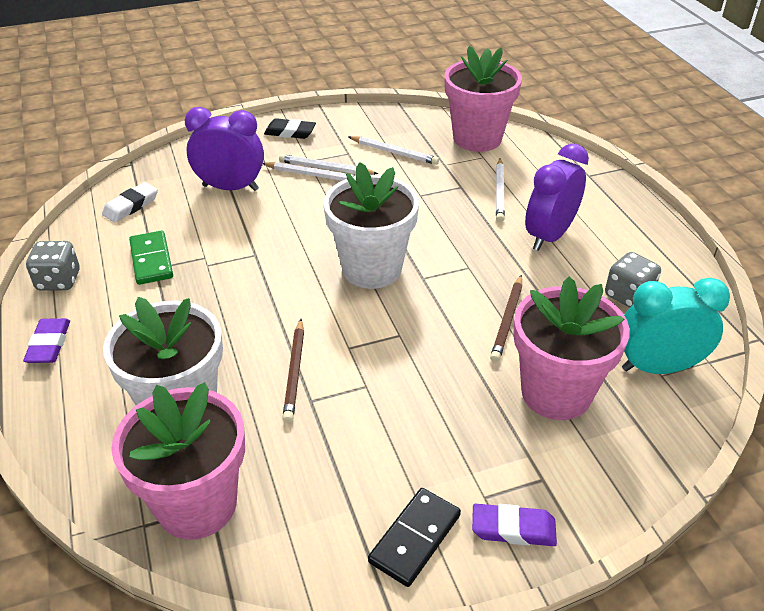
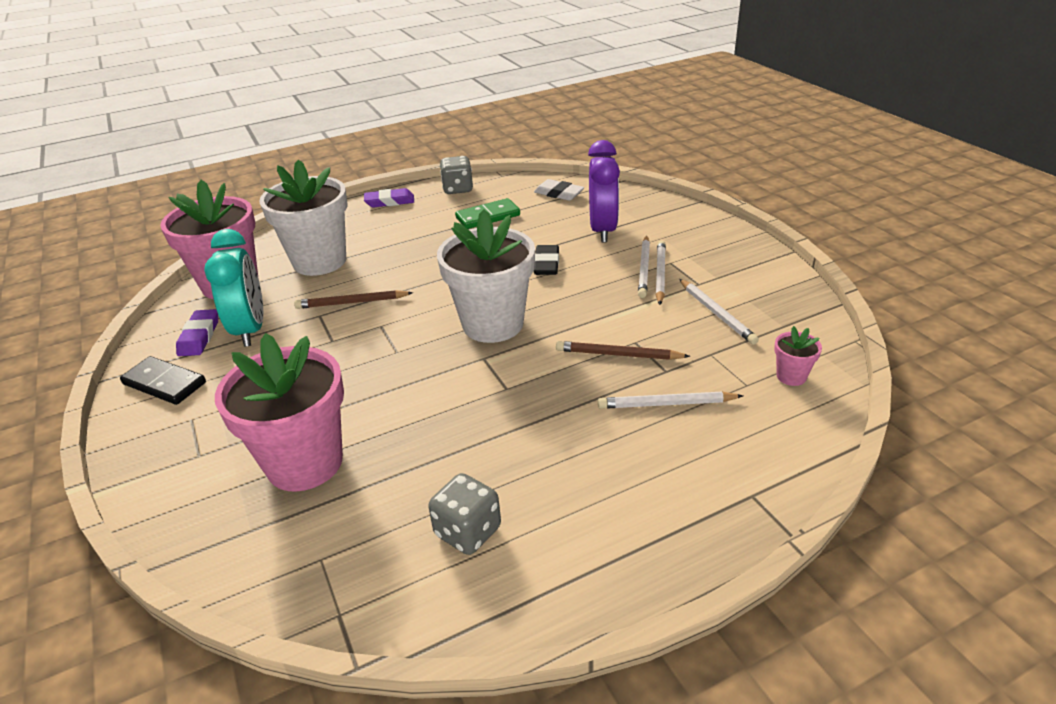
camera: 85 degrees right, 5 degrees down
(290, 132) = (720, 243): black eraser -> black eraser (546, 264)
(394, 153) = (716, 314): white pencil -> white pencil turned 45 degrees counterclockwise
(477, 138) = (791, 376): pink flower pot -> pink flower pot, size x0.42
(507, 320) = (417, 422): brown pencil -> brown pencil (618, 354)
(513, 528) = (152, 437): purple eraser -> purple eraser (199, 336)
(549, 236) = (582, 453): purple clock -> none
(657, 367) = (333, 555): turquoise clock -> turquoise clock (251, 329)

